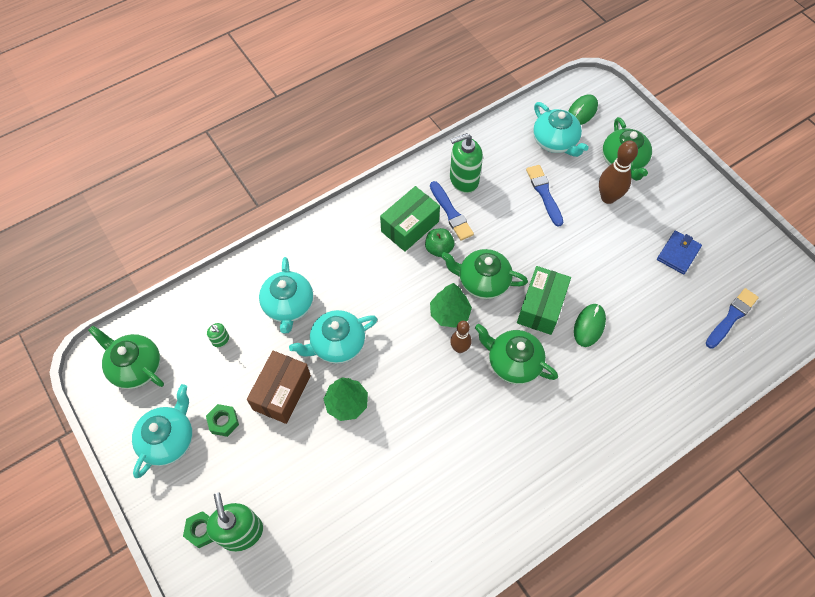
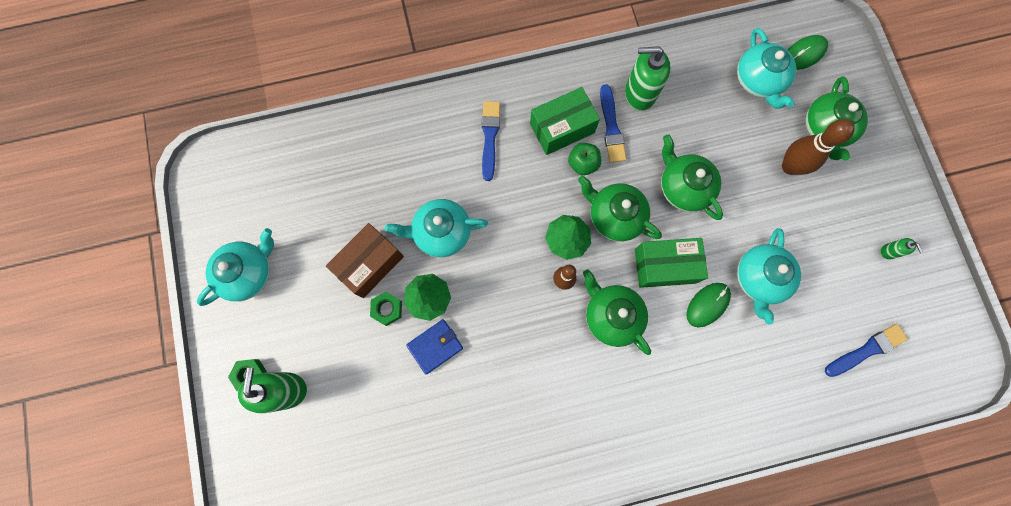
camera: 20 degrees right, 15 degrees up
(135, 367) = (240, 187): green teapot -> green teapot (683, 187)
(221, 340) = (329, 188): green soap dispenser -> green soap dispenser (888, 251)
(223, 422) = (304, 274): green nut -> green nut (387, 309)
(288, 305) = (407, 174): turquoise teapot -> turquoise teapot (759, 279)
(541, 307) = (665, 266): green box -> green box turned 45 degrees clockwise
(544, 193) = (721, 138): blue brush -> blue brush (490, 137)
(678, 254) = (840, 258): blue wallet -> blue wallet (435, 346)

